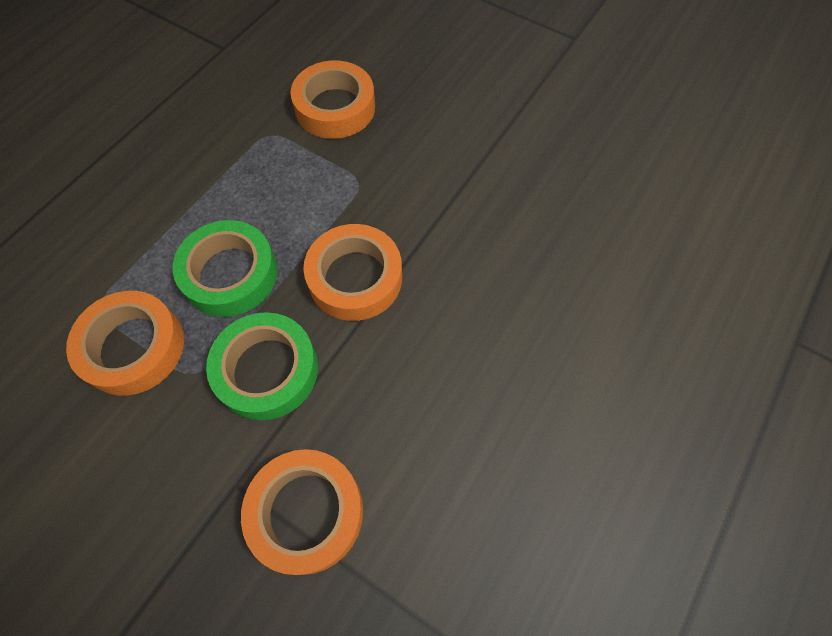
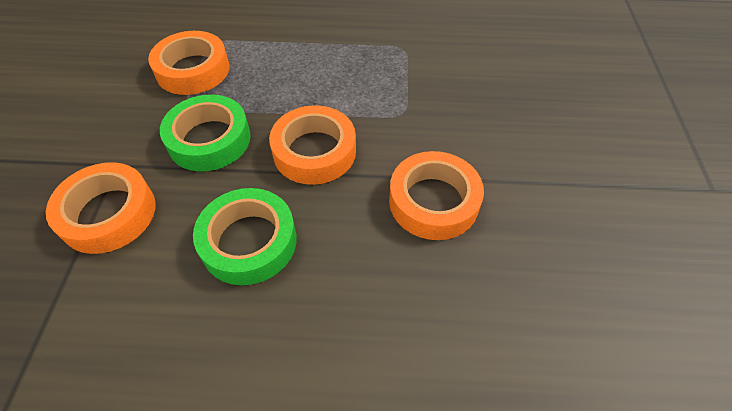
camera: 60 degrees right, 10 degrees down
(230, 274) = (273, 85): green tape -> green tape (249, 241)
(335, 107) = (459, 68): orange tape -> orange tape (433, 201)

